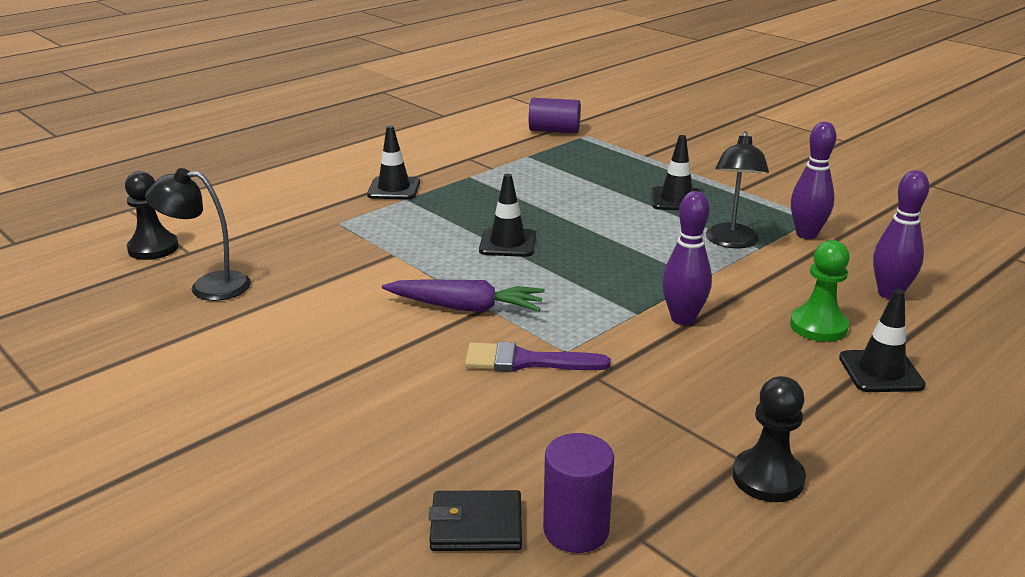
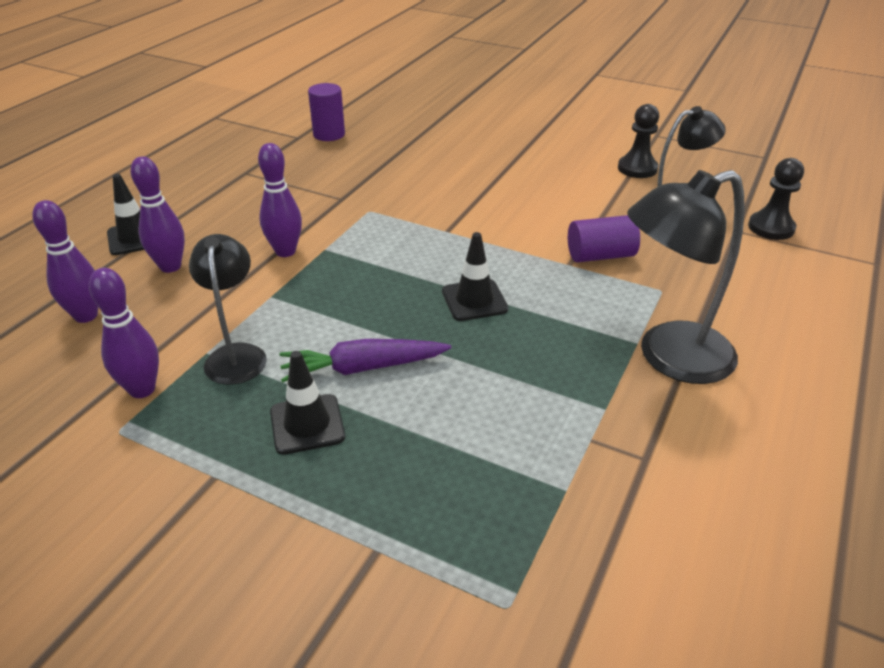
camera: 160 degrees right, 10 degrees up
(394, 189) = (669, 358): black traffic cone -> black lamp
(465, 308) = (462, 227): purple carrot -> purple carrot (363, 368)
(476, 525) = (376, 128): black wallet -> none
(526, 361) = (393, 199): purple brush -> none
(554, 131) = (578, 609): purple cylinder -> purple cylinder (600, 256)
(768, 478) = (232, 167): black pawn -> black pawn (637, 168)
(818, 326) = (170, 266): green pawn -> purple bowling pin

